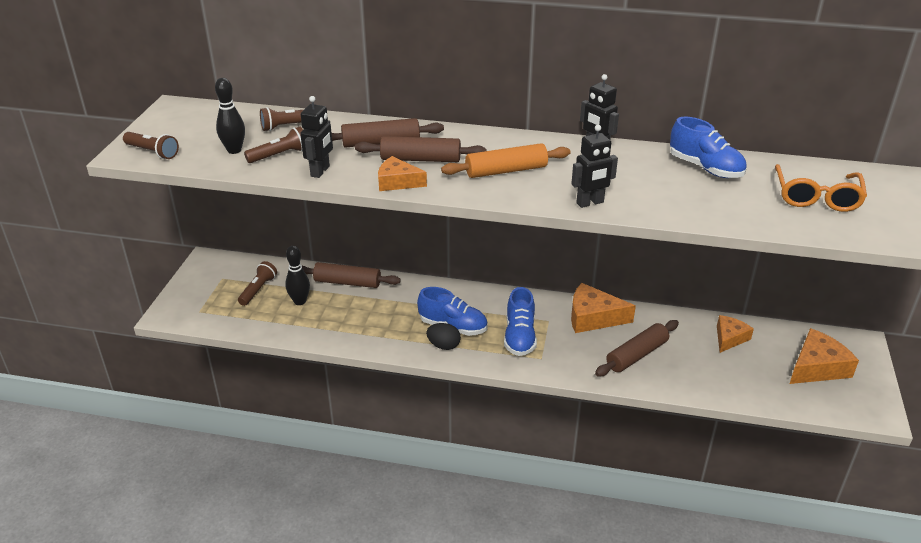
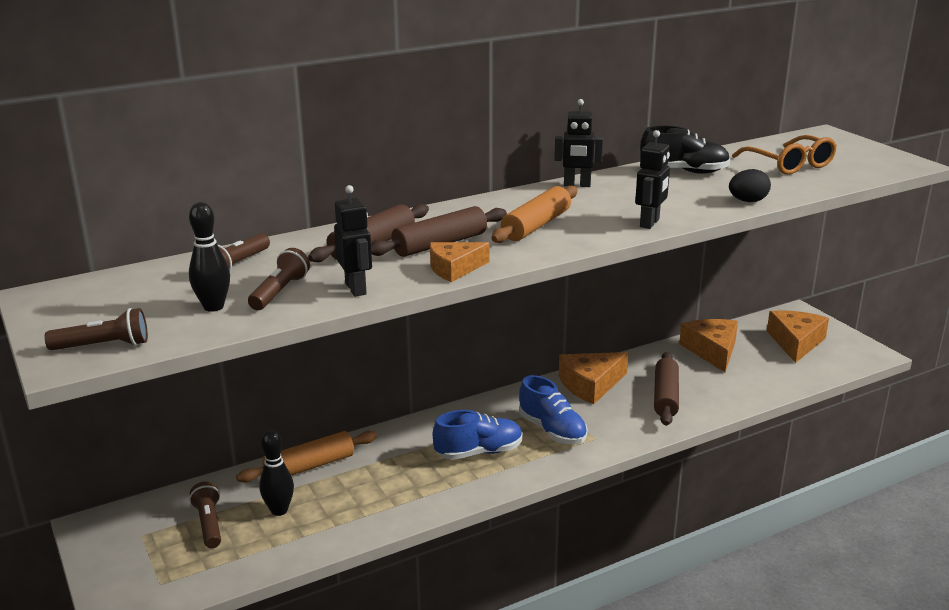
camera: 40 degrees left, 10 degrees down
(347, 282) = (309, 466): brown rolling pin -> orange rolling pin
(443, 346) = (494, 473): black egg -> black egg (747, 201)
(705, 168) = (684, 172): blue shoe -> black shoe
(729, 338) = (712, 350): orange cheese -> orange cheese, size x1.54

